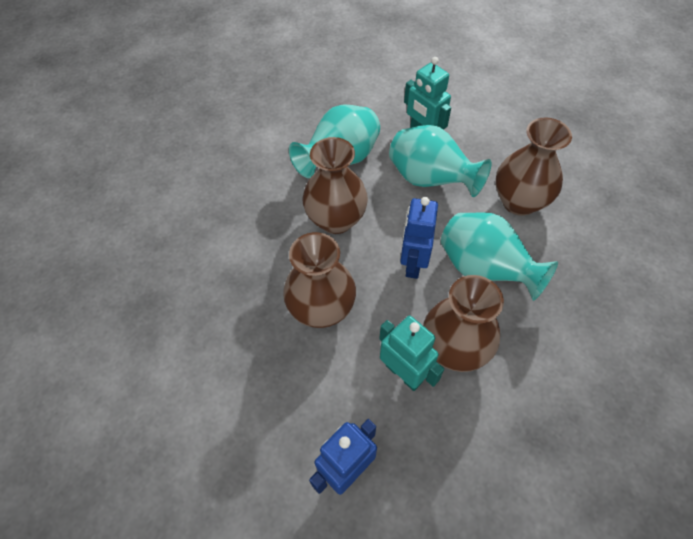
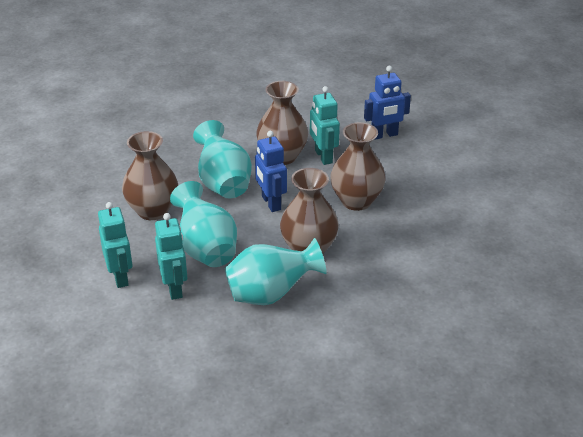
camera: 155 degrees left, 20 degrees down
(413, 263) = (270, 203): blue robot -> blue robot turned 120 degrees clockwise
(475, 126) = (120, 277): none -> turquoise robot

